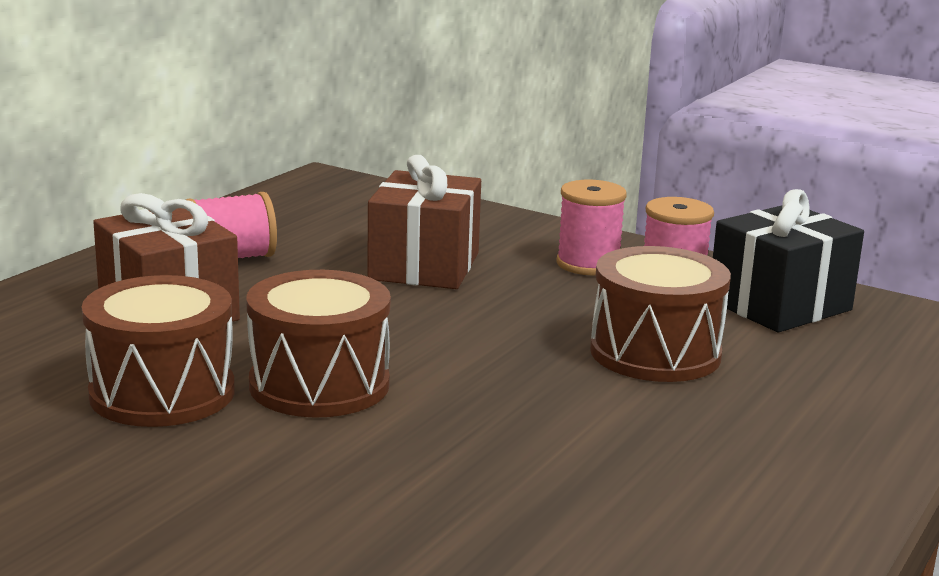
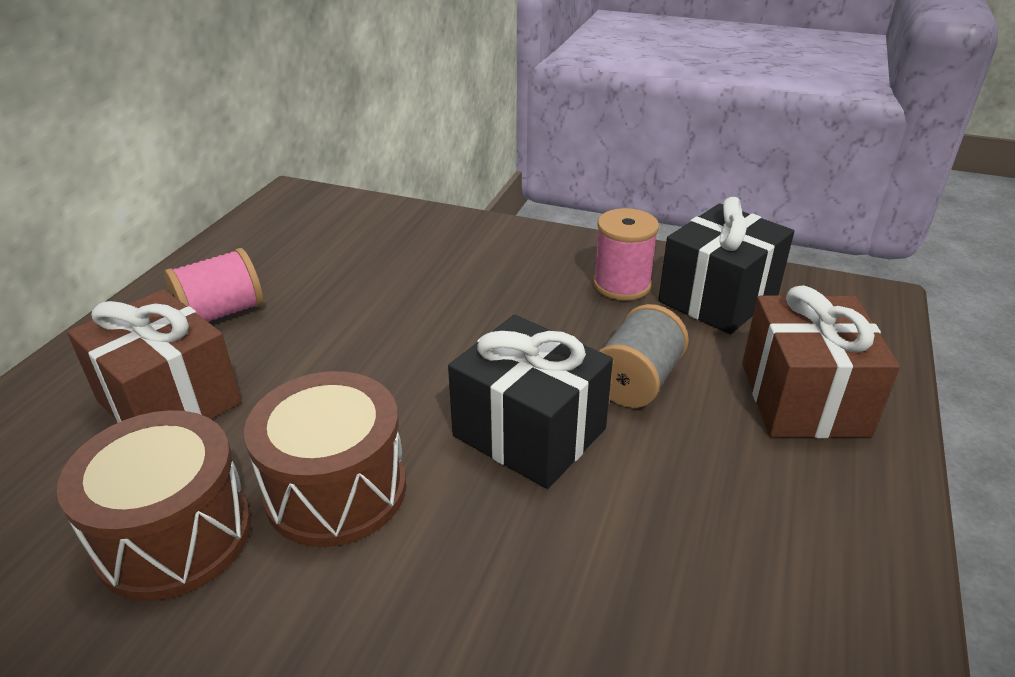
camera: 10 degrees left, 15 degrees up
(424, 266) = (403, 296): brown gift -> brown gift (803, 399)
(525, 372) = (529, 432): none -> black gift
(588, 264) = (544, 270): pink spool -> none
(655, 353) = (637, 381): brown drum -> grey spool

